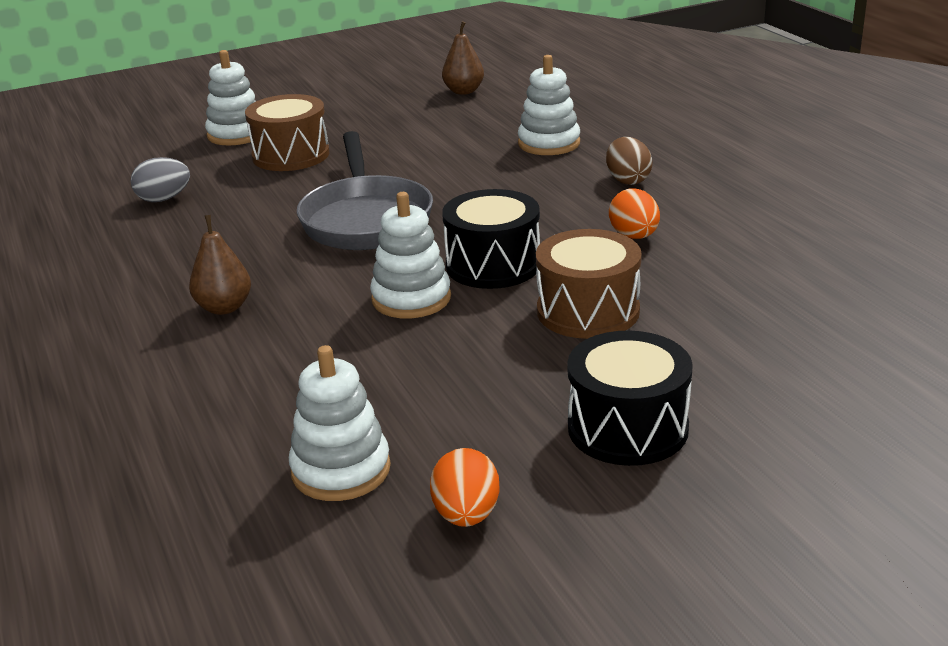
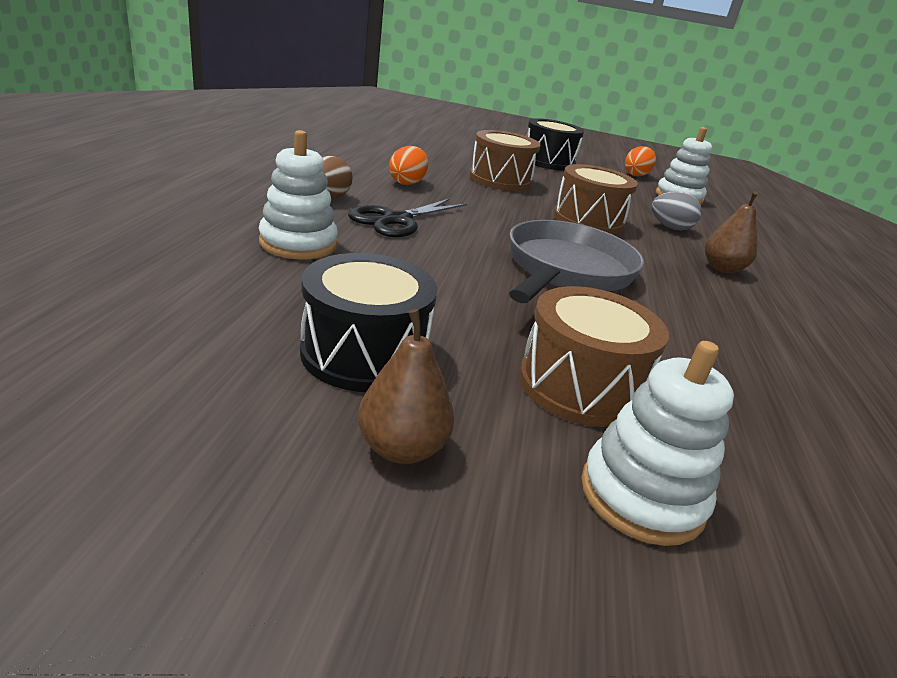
camera: 150 degrees left, 0 degrees up
(164, 199) = (785, 403): grey egg -> grey egg (670, 228)
(411, 298) = (588, 220): white stacking toy -> brown drum
(463, 91) = (178, 362): brown pear -> brown pear (401, 448)
(493, 265) = (515, 210): black drum -> black drum (364, 354)
(545, 191) = (397, 220): none -> black scissors

